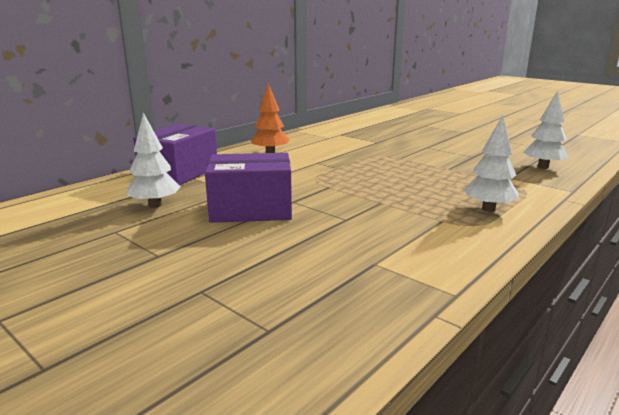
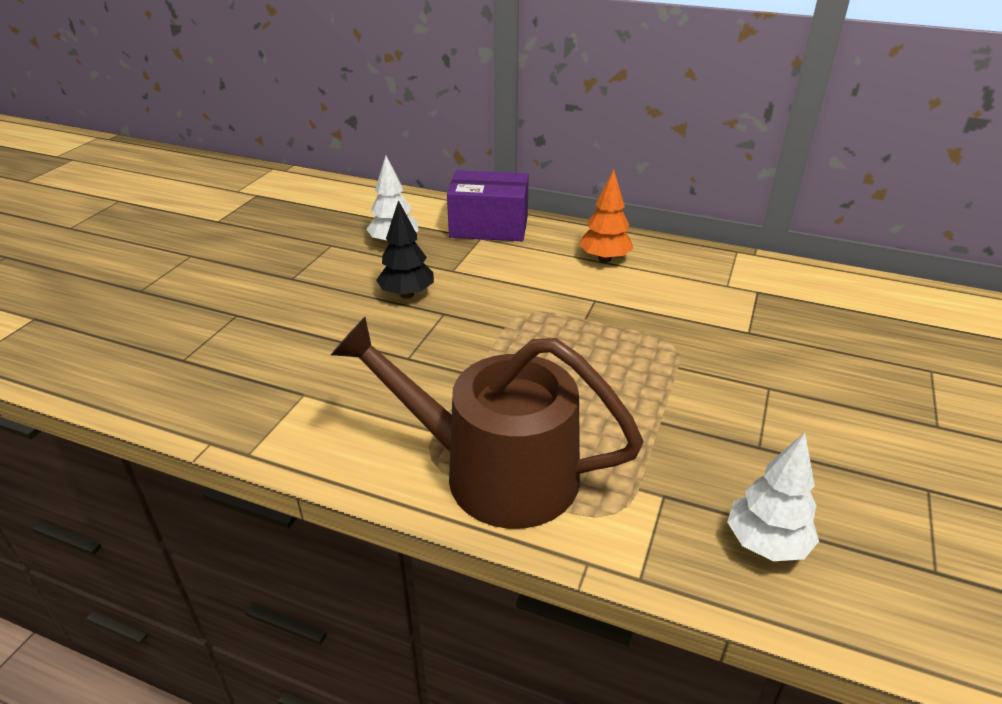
camera: 70 degrees right, 15 degrees up
(251, 210) = (407, 294): purple box -> black tree
(488, 209) = (495, 472): white tree -> brown watering can

